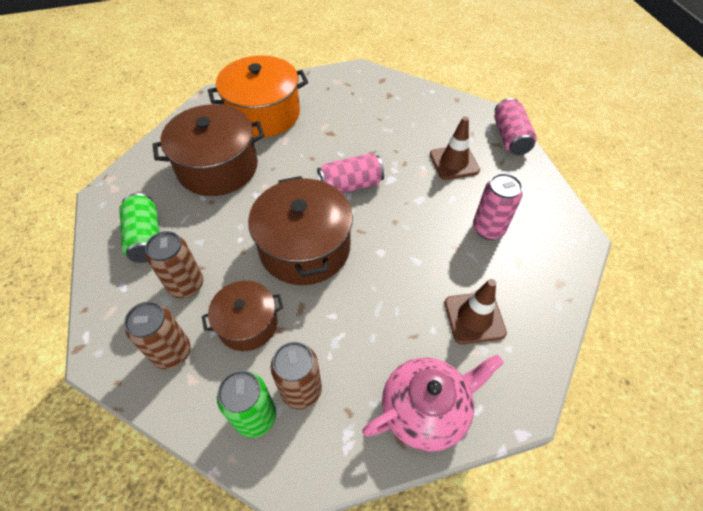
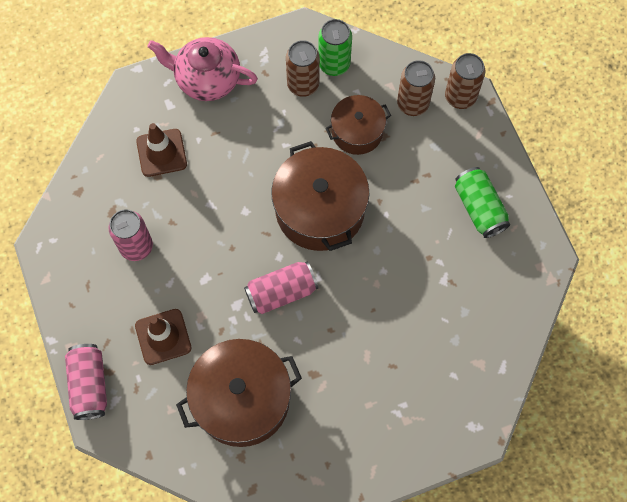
camera: 175 degrees right, 15 degrees up
(186, 285) = (421, 162): brown can -> brown can (460, 97)
(218, 167) = (436, 306): brown pot -> brown pot (242, 399)
(263, 114) = (404, 402): orange pot -> none
(426, 409) = (207, 79): pink teapot -> pink teapot turned 45 degrees clockwise

